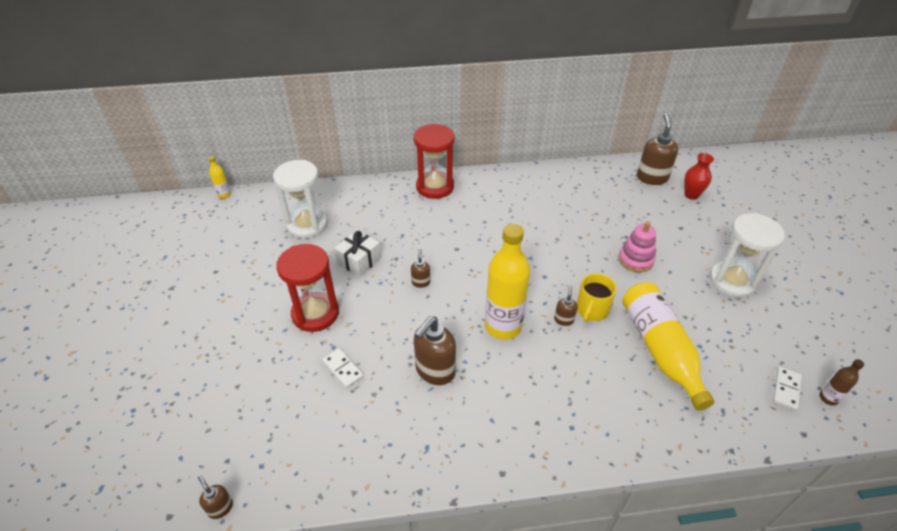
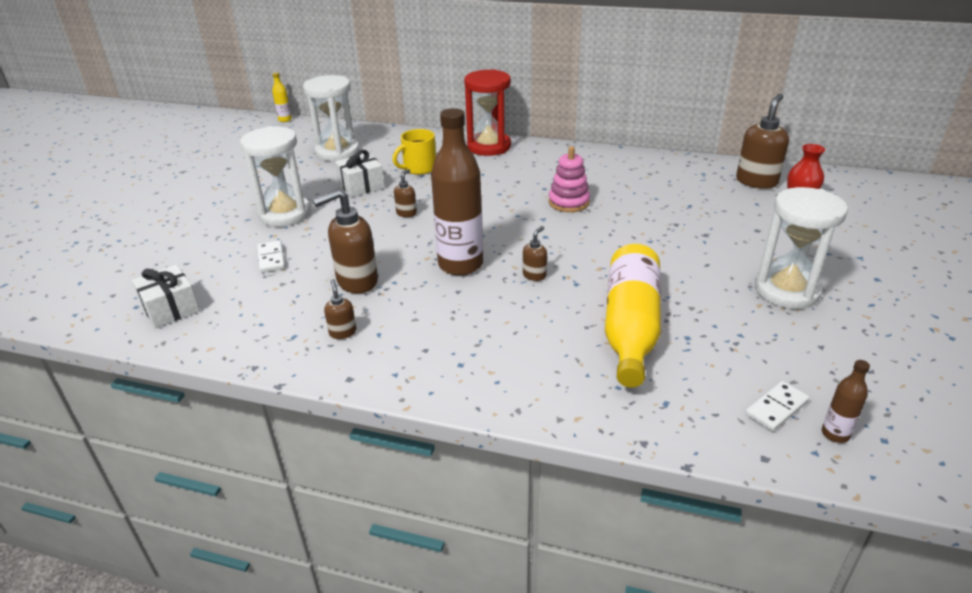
camera: 25 degrees right, 10 degrees down
(220, 508) = (76, 325): brown soap dispenser -> brown soap dispenser (343, 332)
(296, 456) = (170, 308): none -> white gift
(315, 313) = (285, 214): red hourglass -> white hourglass
(503, 326) = (460, 265): yellow bottle -> brown bottle
(591, 310) = (575, 275): yellow mug -> yellow mug (419, 168)
(635, 260) = (670, 245): pink stacking toy -> pink stacking toy (569, 202)

